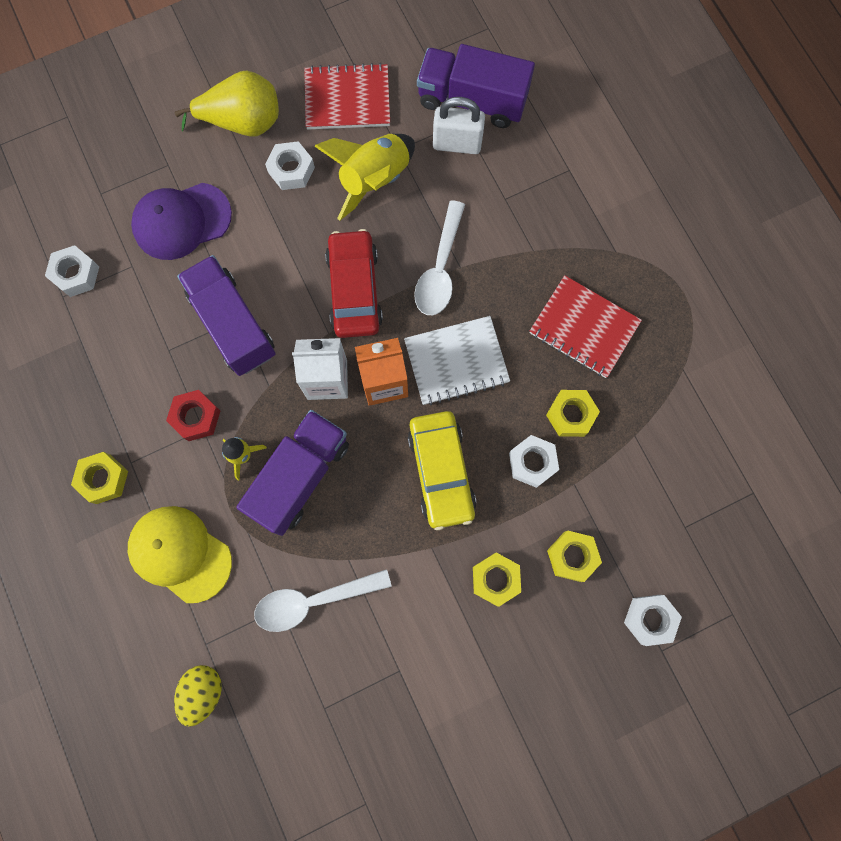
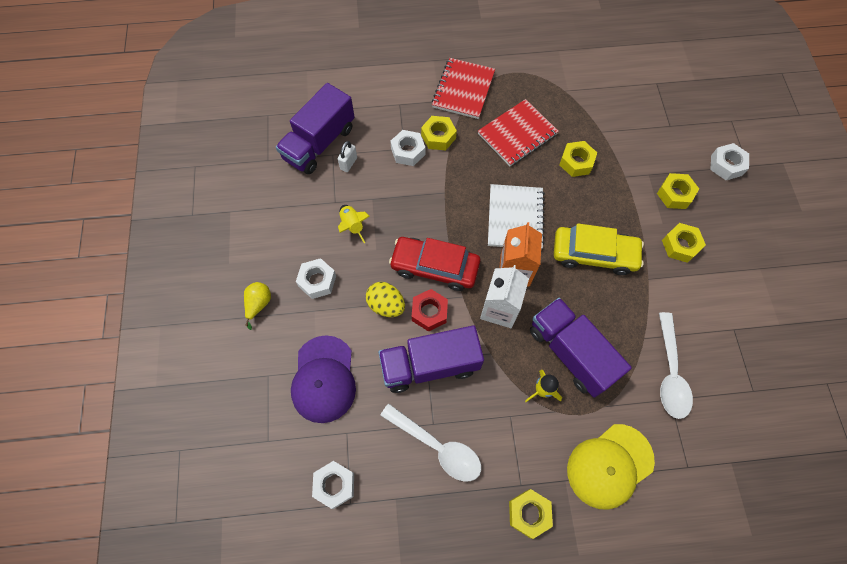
camera: 70 degrees left, 10 degrees down
(196, 417) = (498, 418): red nut -> red nut (429, 312)
(203, 691) = (726, 480): yellow egg -> yellow egg (386, 305)
(243, 122) = (259, 304): yellow pear -> yellow pear, size x0.52
(347, 99) = (277, 223): red notebook -> red notebook (463, 90)
(374, 180) = (352, 226): yellow rocket -> yellow rocket, size x0.53
(440, 269) = (441, 205): white spoon -> white spoon (437, 447)
(457, 144) = (348, 163): white padlock -> white padlock, size x0.57
(532, 462) = (603, 196): white nut -> white nut (408, 151)
(539, 233) = (438, 136): none -> yellow nut

